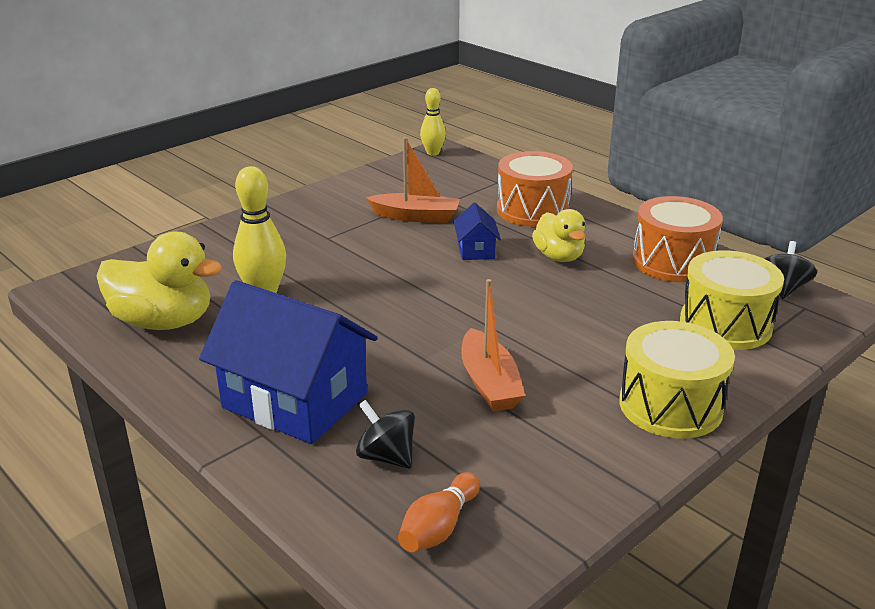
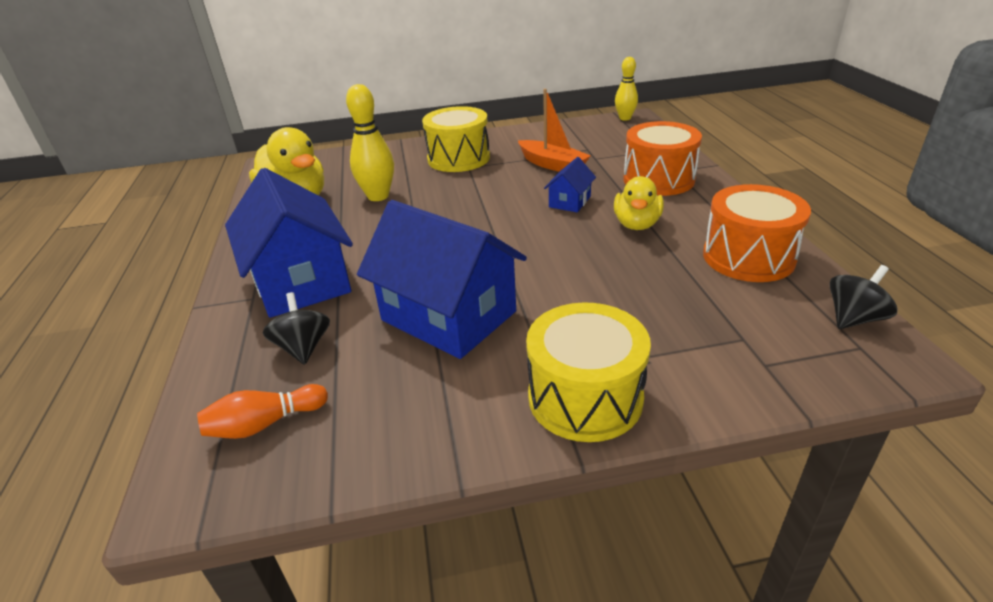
camera: 35 degrees right, 5 degrees up
(489, 383) = (448, 316): orange boat -> blue house
(725, 324) = (739, 335): yellow drum -> yellow drum (458, 158)

